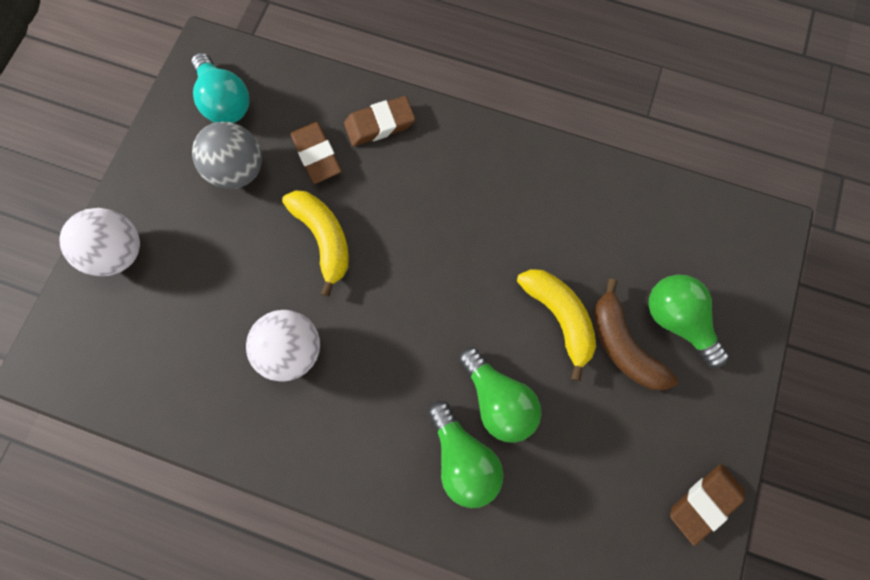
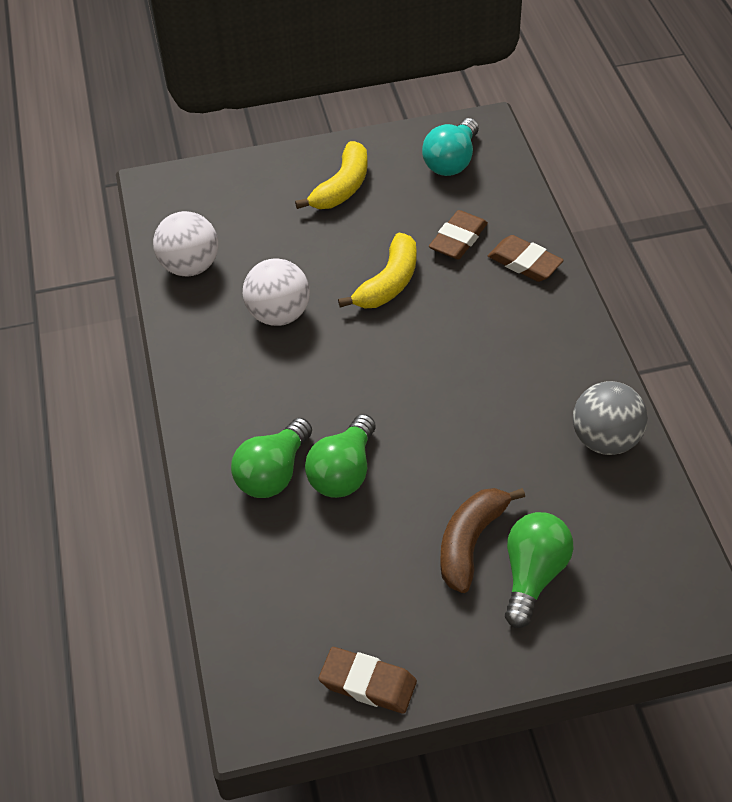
camera: 60 degrees right, 25 degrees down
(120, 252) = (274, 175): white ball -> white ball (190, 266)
(239, 170) = (401, 201): grey ball -> grey ball (605, 440)
(559, 317) = (457, 479): yellow banana -> yellow banana (342, 187)

